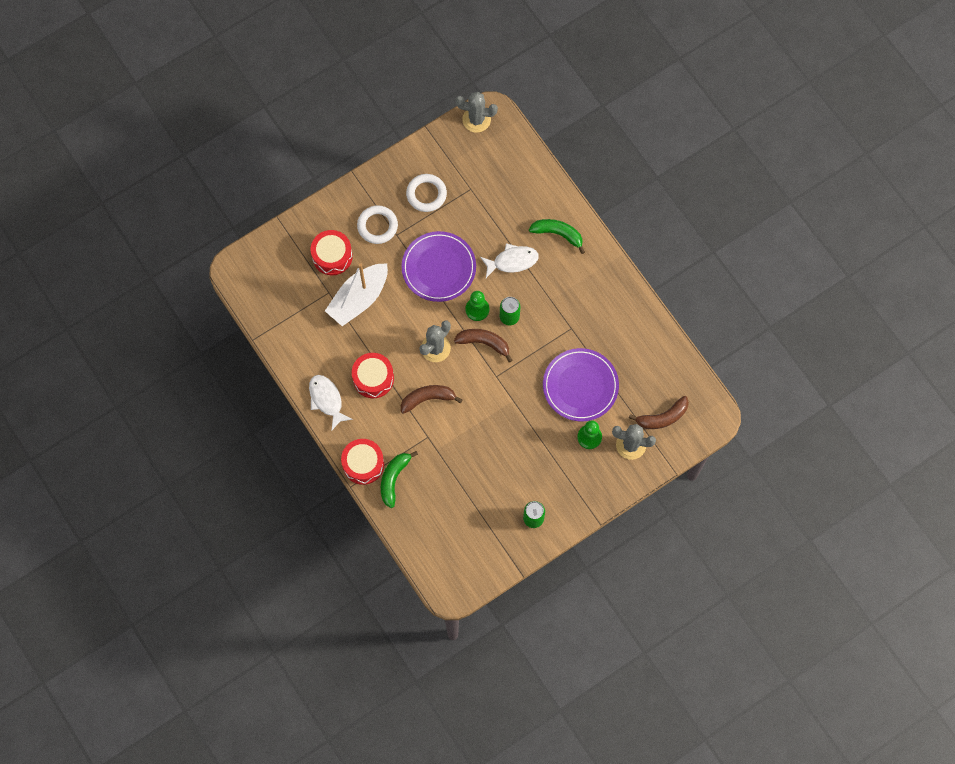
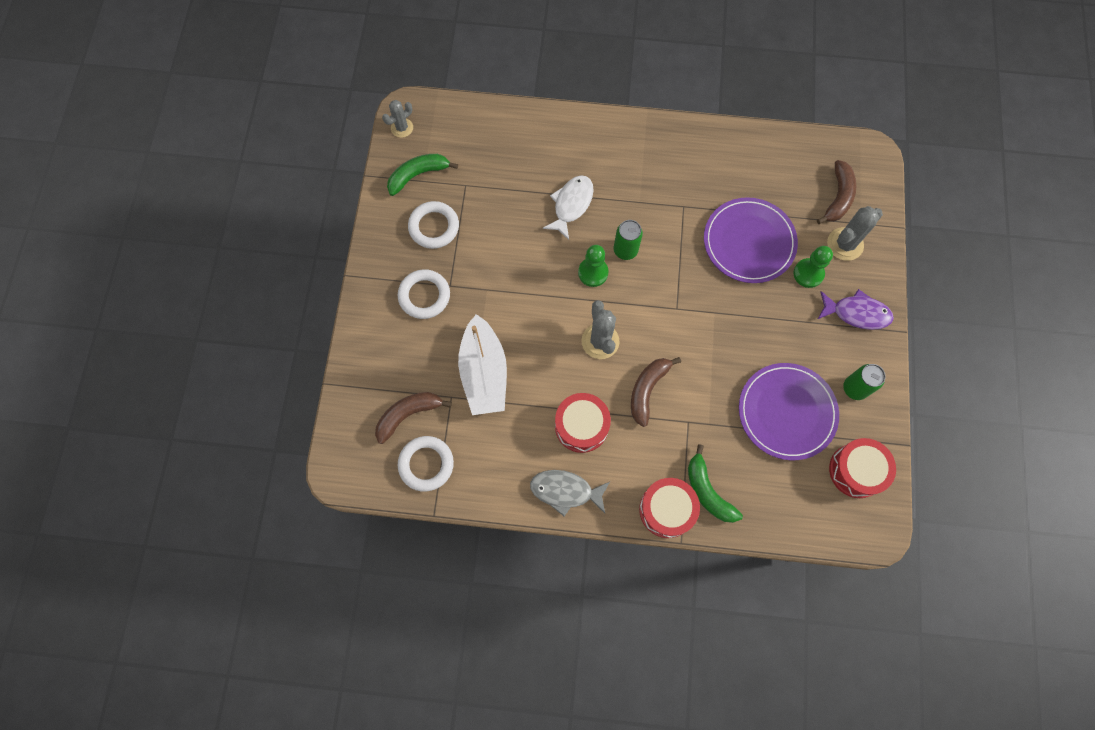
camera: 50 degrees left, 0 degrees up
(278, 311) = (426, 464): none -> white ring
(327, 400) = (565, 491): white fish -> grey fish
(332, 256) = (416, 363): red drum -> red drum (856, 470)
(438, 268) = (519, 274): purple plate -> purple plate (787, 412)
(476, 119) = (402, 128): grey cactus -> grey cactus, size x0.65
(484, 343) = (633, 293): brown banana -> brown banana (408, 415)
(558, 234) = (579, 146): green banana -> green banana (418, 175)
(587, 485) = (856, 313): none -> purple fish

